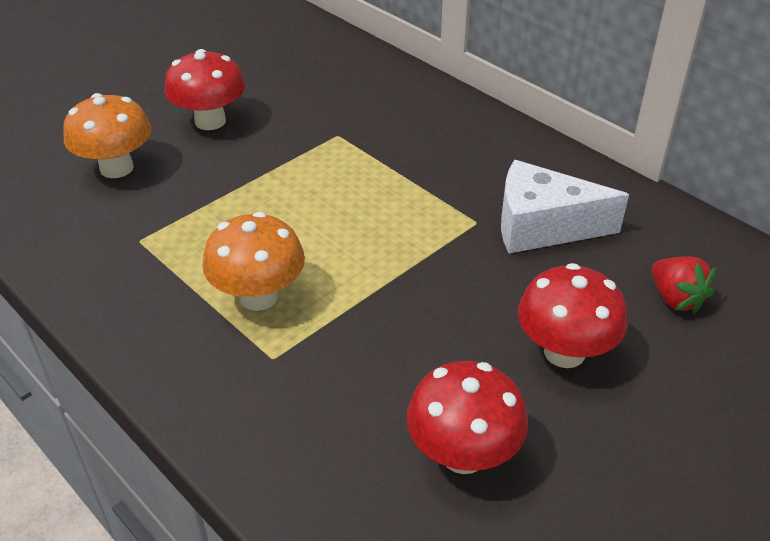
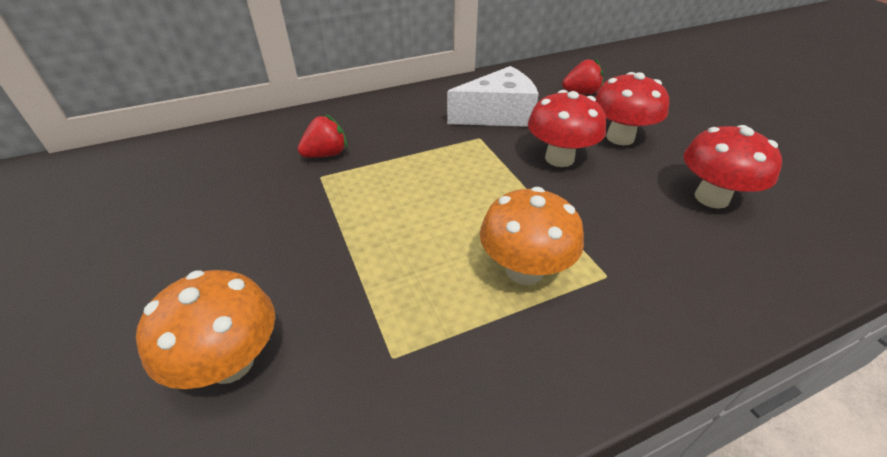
camera: 70 degrees left, 0 degrees up
(210, 121) = (215, 256): red mushroom -> red mushroom (559, 158)
(375, 126) = (326, 154): none -> red strawberry
(542, 227) = (498, 115): white cheese -> white cheese turned 135 degrees counterclockwise

